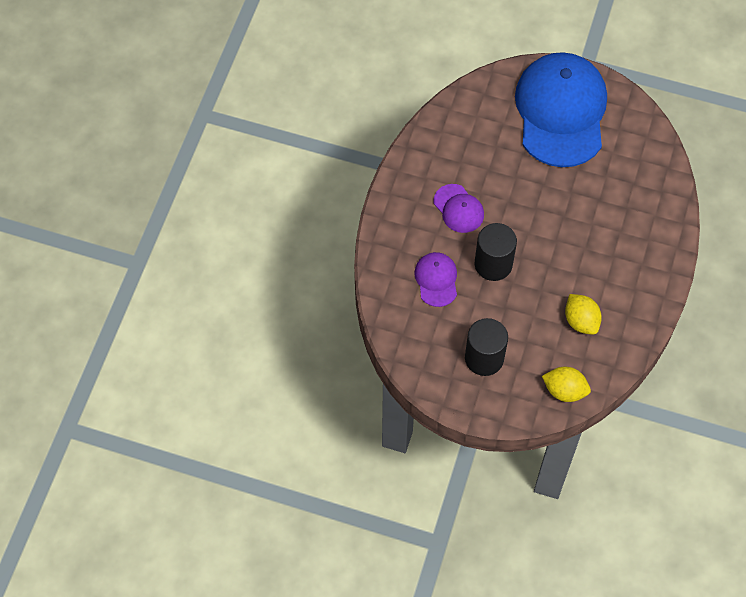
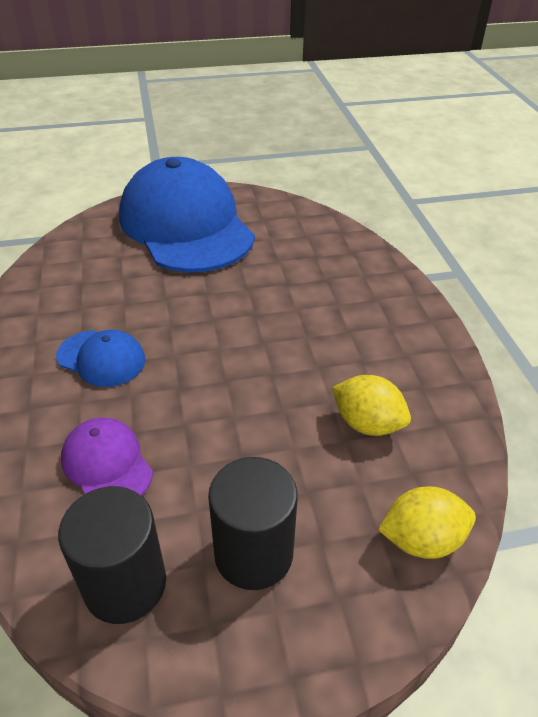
camera: 30 degrees left, 20 degrees down
(458, 209) = (101, 358): purple cap -> blue cap
(493, 264) = (190, 405): black cylinder -> black cylinder (125, 584)

